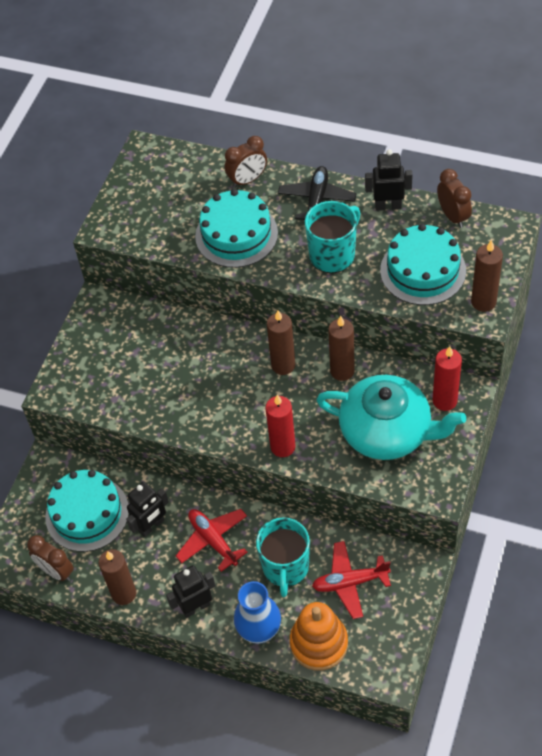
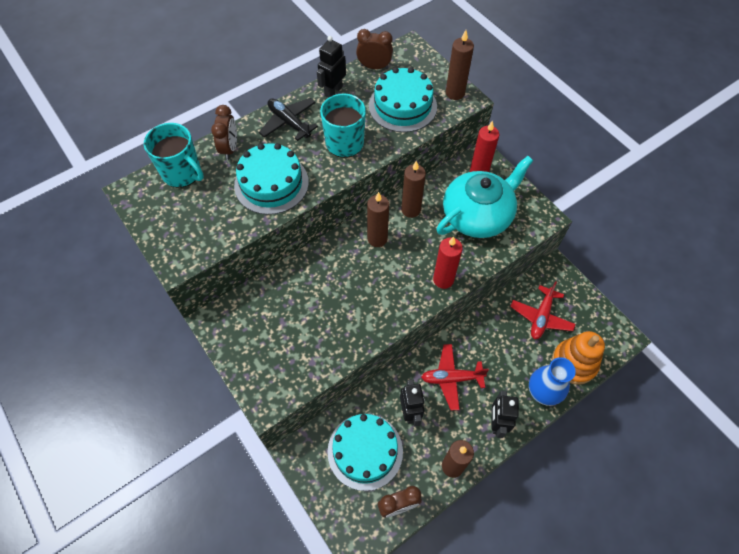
camera: 60 degrees left, 5 degrees up
(285, 567) = (504, 347): turquoise mug -> turquoise mug (182, 173)

